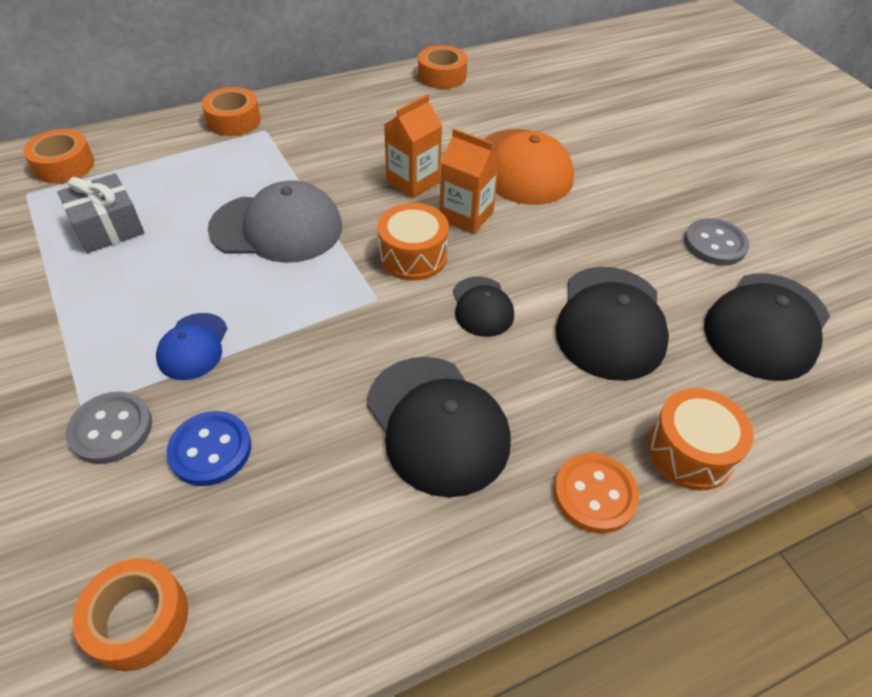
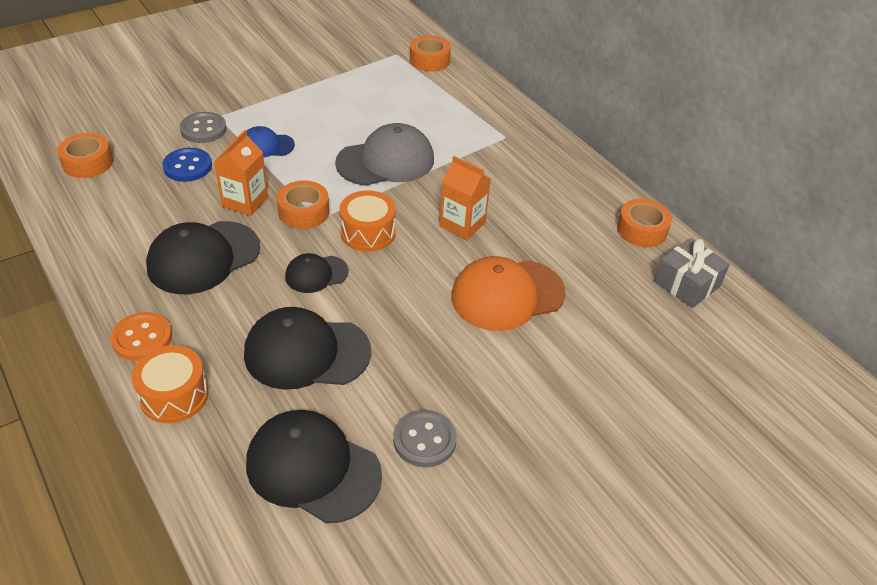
camera: 80 degrees right, 5 degrees down
(108, 227) = (370, 91): grey gift -> grey gift (687, 284)
(234, 120) = (511, 120): orange tape -> orange tape (304, 212)
(277, 228) = (386, 161): grey cap -> grey cap turned 105 degrees counterclockwise
(466, 216) = (424, 259): orange carton -> orange carton (245, 202)

